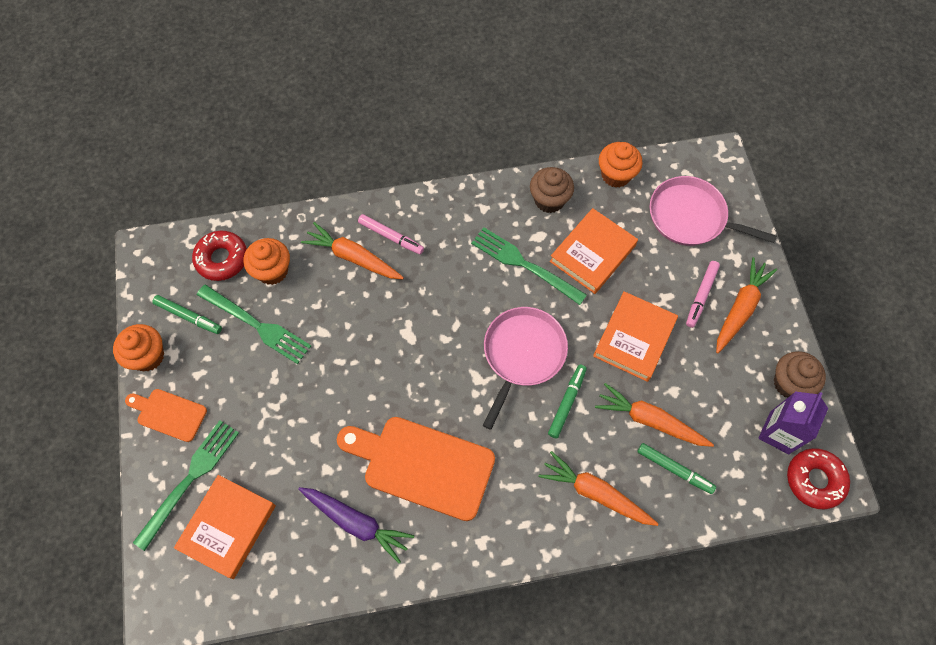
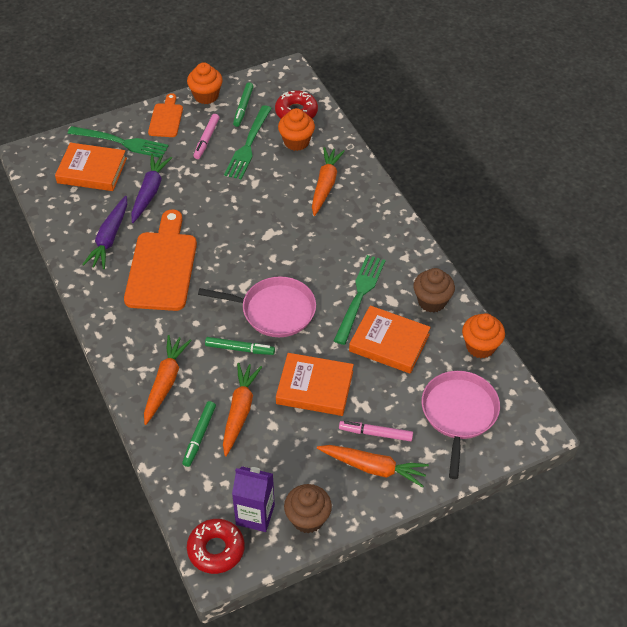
camera: 75 degrees right, 15 degrees down
(293, 458) = (150, 192): none -> purple carrot
(391, 237) = (353, 203): pink marker -> pink marker (206, 139)

